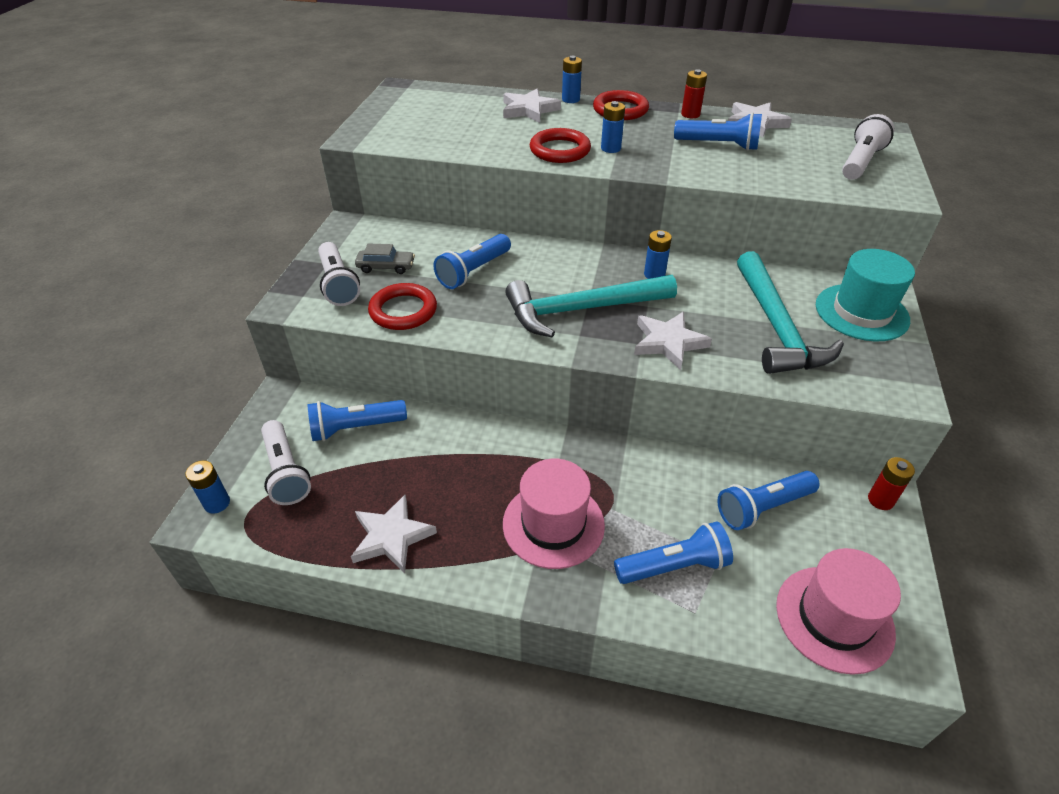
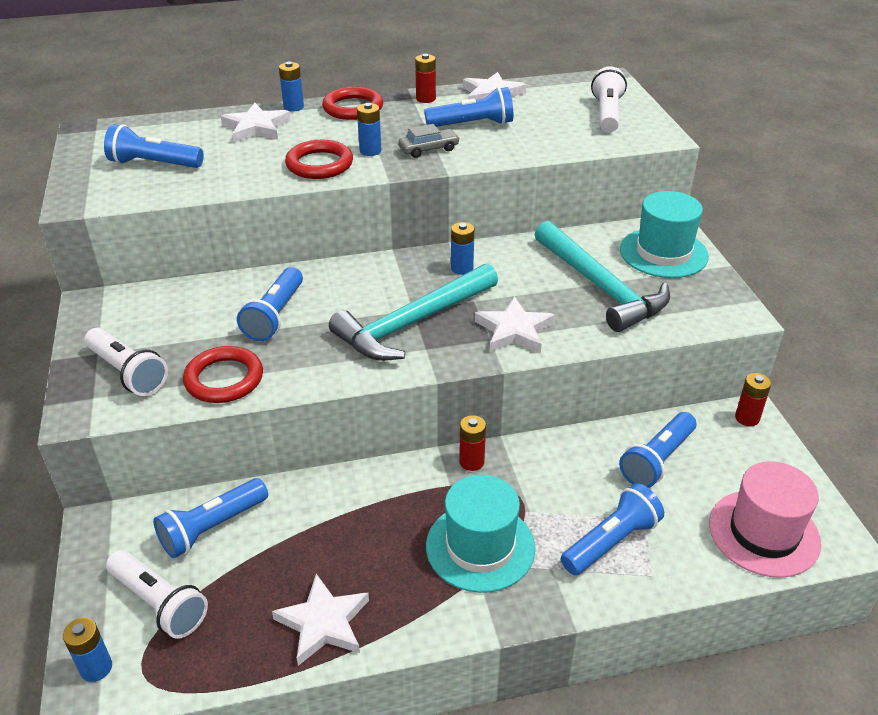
camera: 25 degrees left, 5 degrees down
(386, 267) = (172, 338): grey car -> grey car (429, 149)
(430, 122) = (154, 164): none -> blue flashlight
(553, 524) = (480, 547): pink hat -> turquoise hat
(588, 448) = (471, 462): none -> red battery

